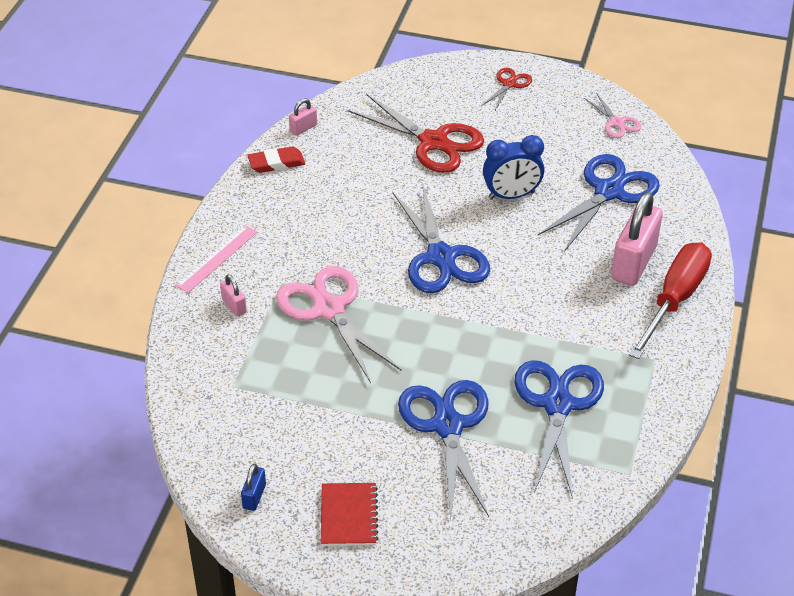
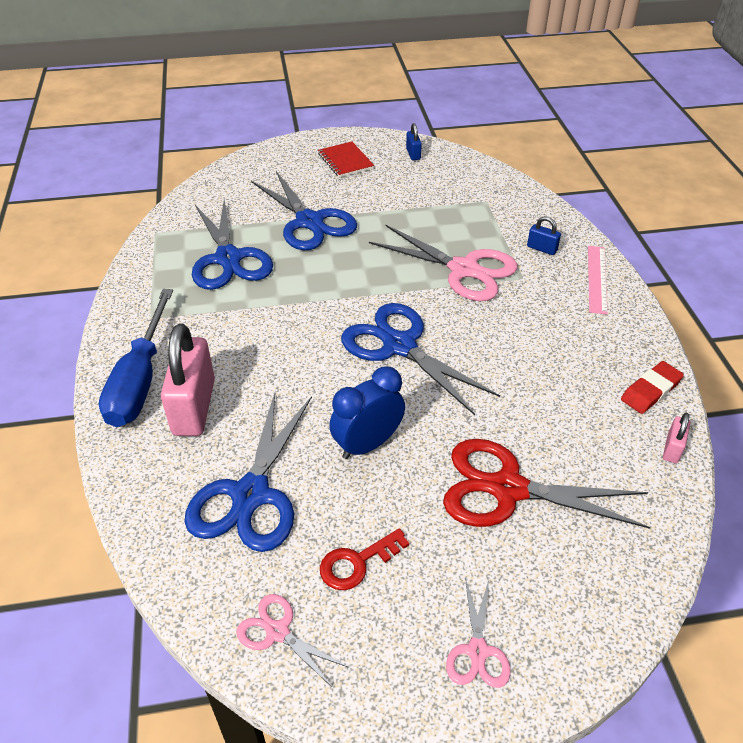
camera: 155 degrees right, 0 degrees up
(234, 306) = (542, 248): pink padlock -> blue padlock
(509, 84) = (477, 651): red scissors -> pink scissors
(555, 137) = (357, 563): none -> red key
(674, 300) = (140, 380): red screwdriver -> blue screwdriver

